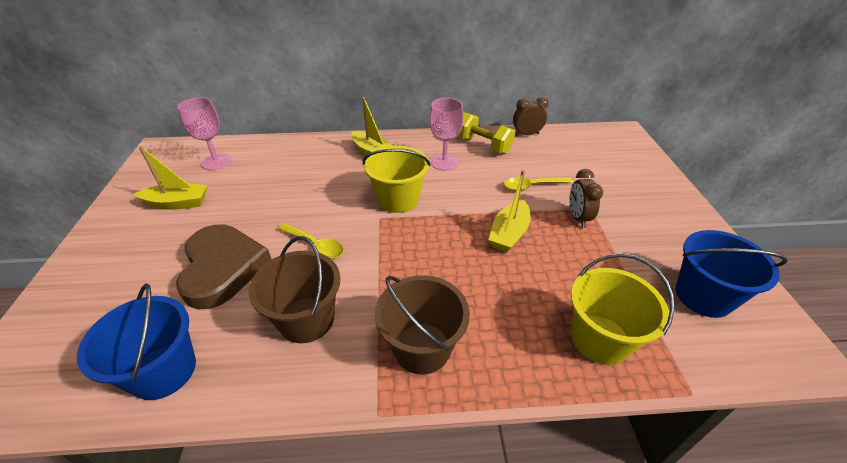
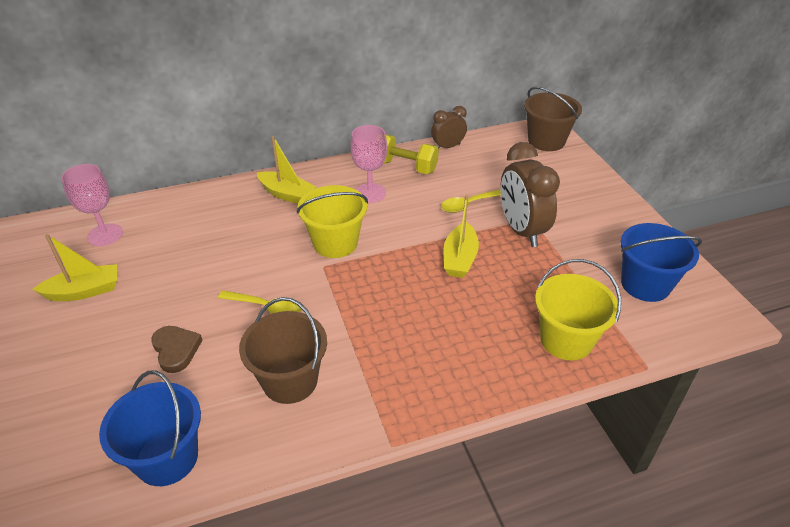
camera: 15 degrees left, 0 degrees up
(222, 268) = (176, 350): brown heart -> brown heart, size x0.52
(422, 348) = (411, 381): brown bucket -> brown bucket (546, 141)
(578, 218) = (521, 230): brown clock -> brown clock, size x1.76

